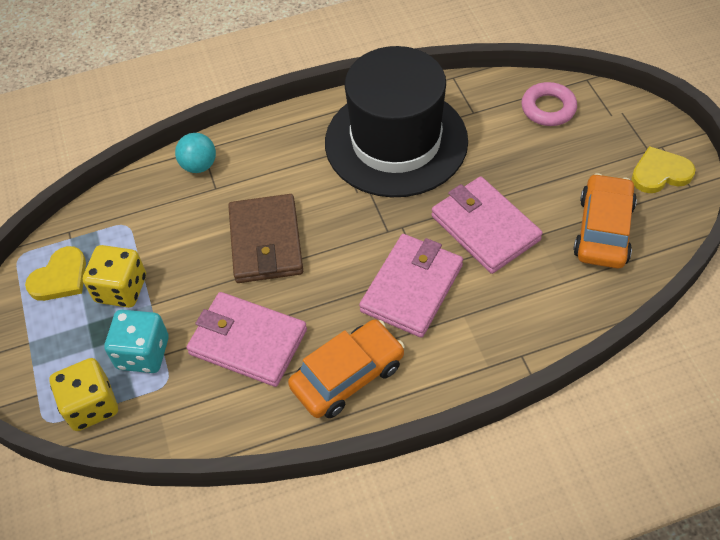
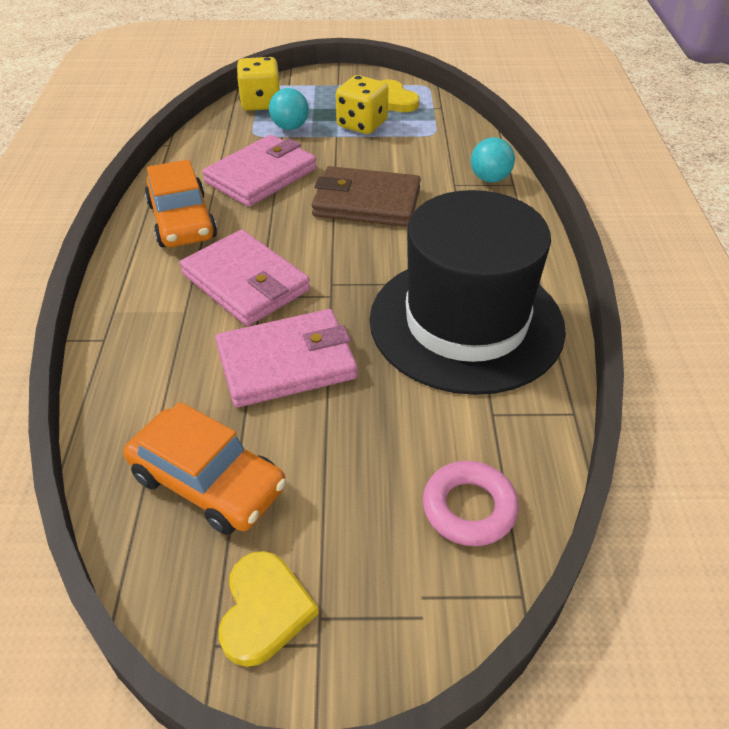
camera: 105 degrees right, 10 degrees down
(143, 353) = (290, 127): turquoise dice -> turquoise ball

